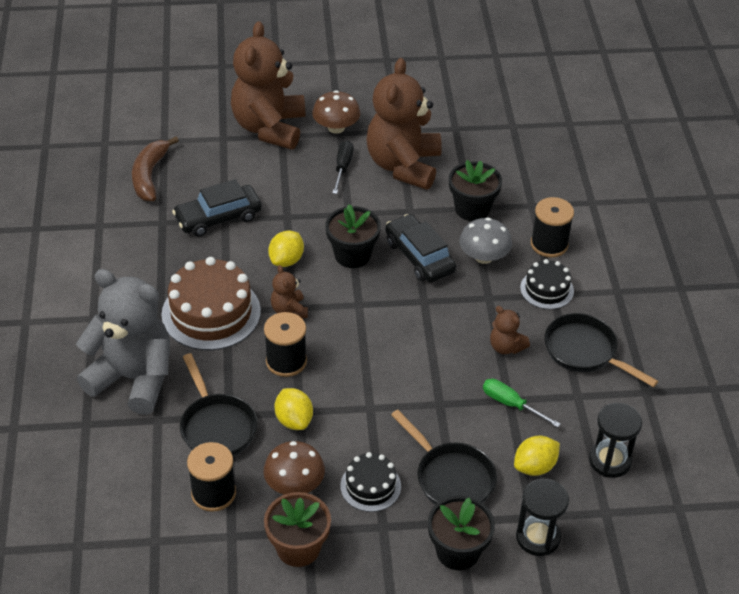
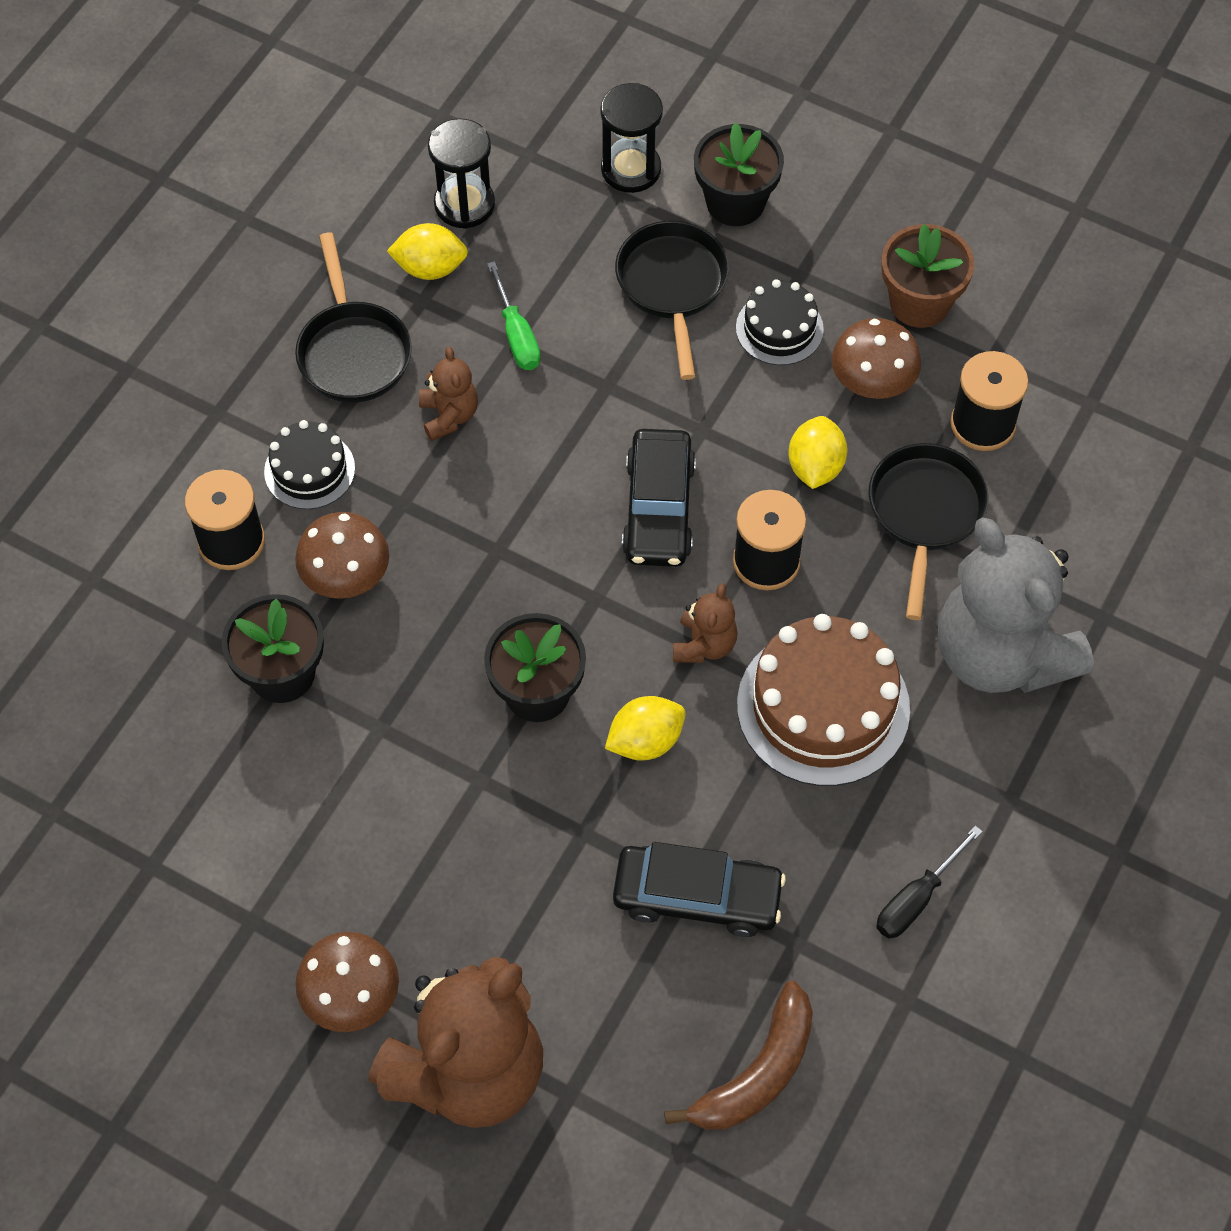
camera: 145 degrees left, 15 degrees up
(342, 167) = (414, 888): black screwdriver -> black screwdriver (917, 899)
(403, 166) = (310, 830): brown teddy bear -> none
(419, 256) = (440, 630): black car -> black car (658, 508)
(484, 257) = (346, 575): grey mushroom -> brown mushroom
(535, 467) = (560, 245): yellow lemon -> yellow lemon (430, 268)

